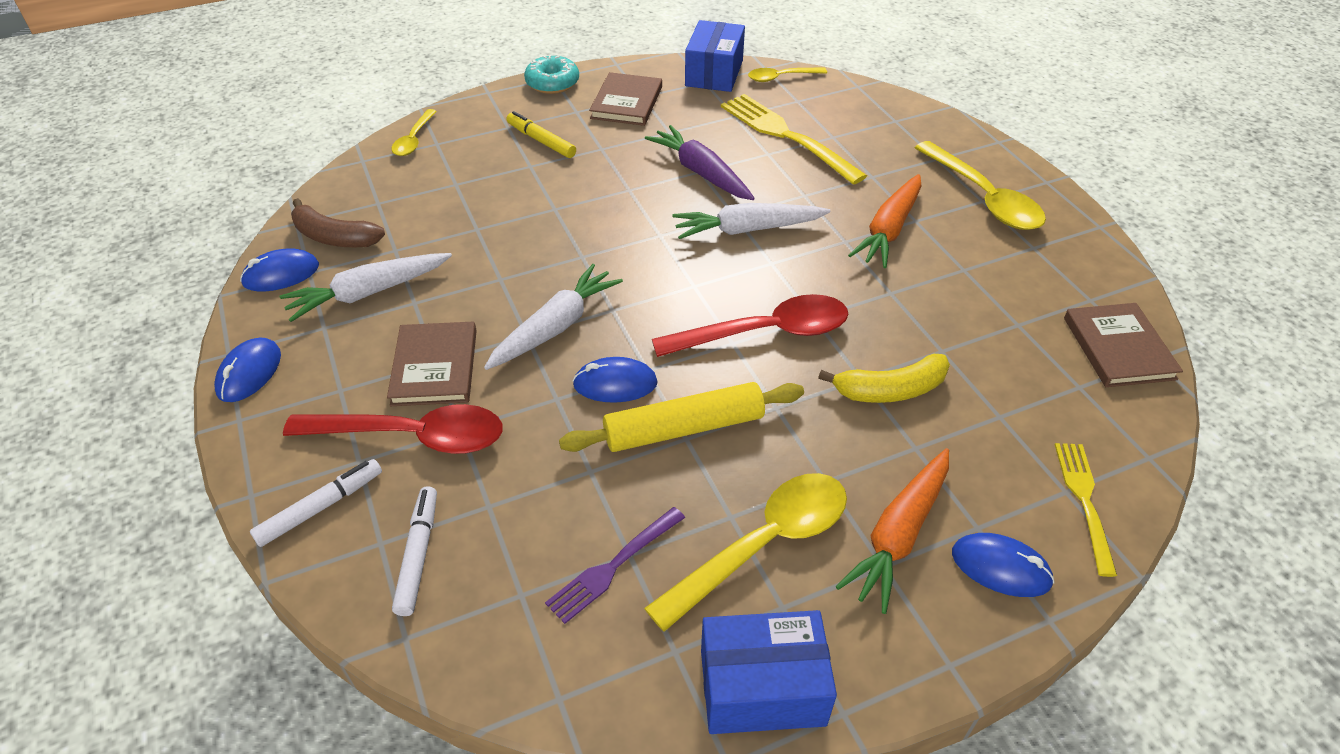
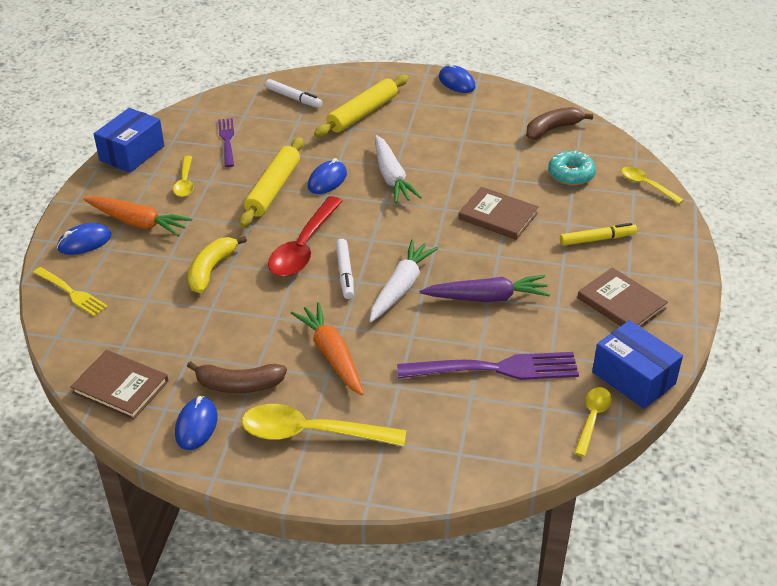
camera: 125 degrees right, 5 degrees down
(281, 274) = (531, 105): blue mouse -> blue mouse (196, 425)
(320, 507) = (347, 82): white marker -> white marker (345, 273)
(369, 293) = (486, 128): white carrot -> none
(411, 436) = (362, 113): red spoon -> yellow rolling pin
(435, 367) = (403, 132): brown book -> brown book (498, 216)
(552, 83) = (685, 276): turquoise donut -> turquoise donut (571, 174)
(762, 545) = (185, 182): yellow spoon -> yellow spoon, size x0.55
(786, 136) = (495, 369): yellow fork -> purple fork
(899, 534) = (138, 222): orange carrot -> orange carrot turned 135 degrees clockwise
(1000, 268) = (239, 385): none -> brown banana

